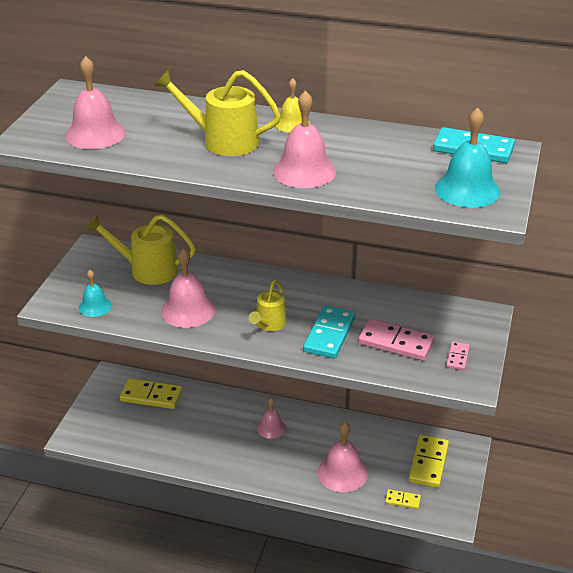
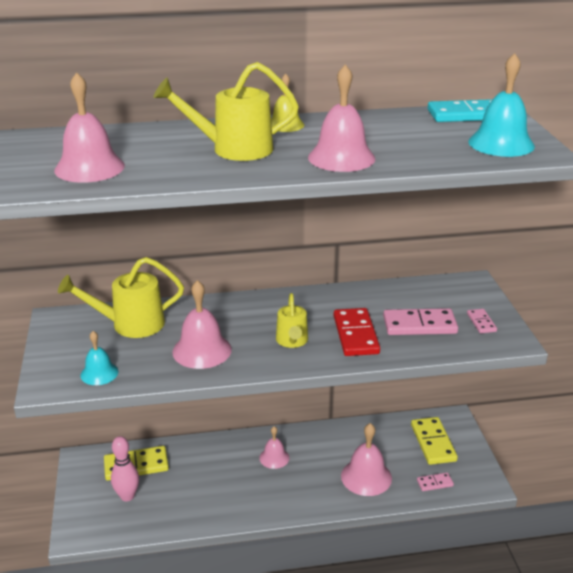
camera: 25 degrees left, 5 degrees down
(129, 420) = (127, 496): none -> pink bowling pin
(329, 334) = (356, 335): turquoise domino -> red domino
(402, 500) = (434, 483): yellow domino -> pink domino

